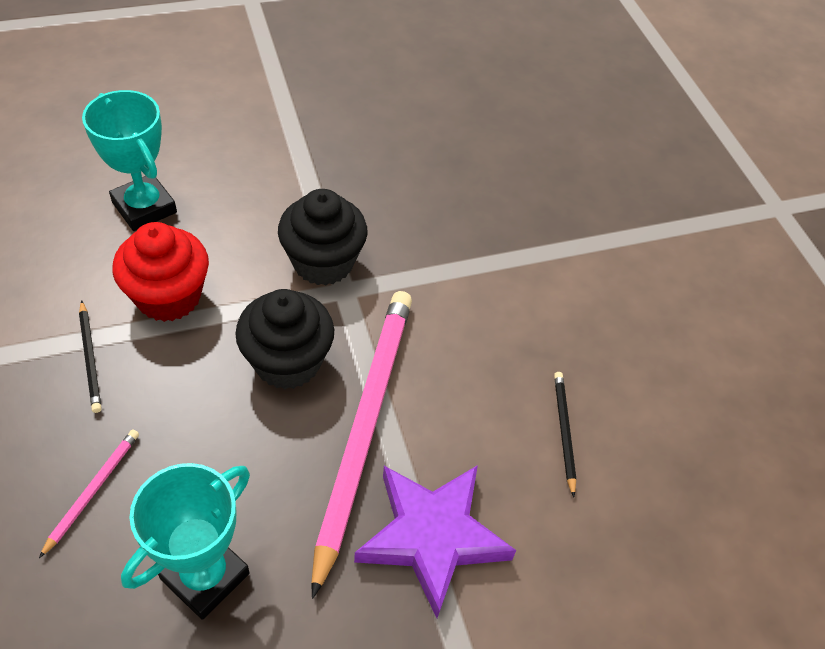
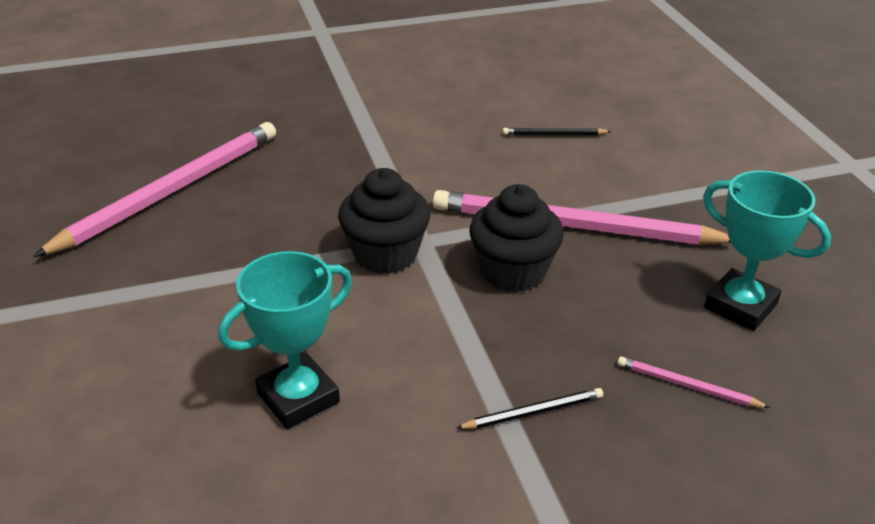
camera: 85 degrees left, 15 degrees down
(169, 297) = (440, 360): red cupcake -> none
(425, 116) = (170, 191): none -> pink pencil
(432, 537) = (662, 194): purple star -> none

